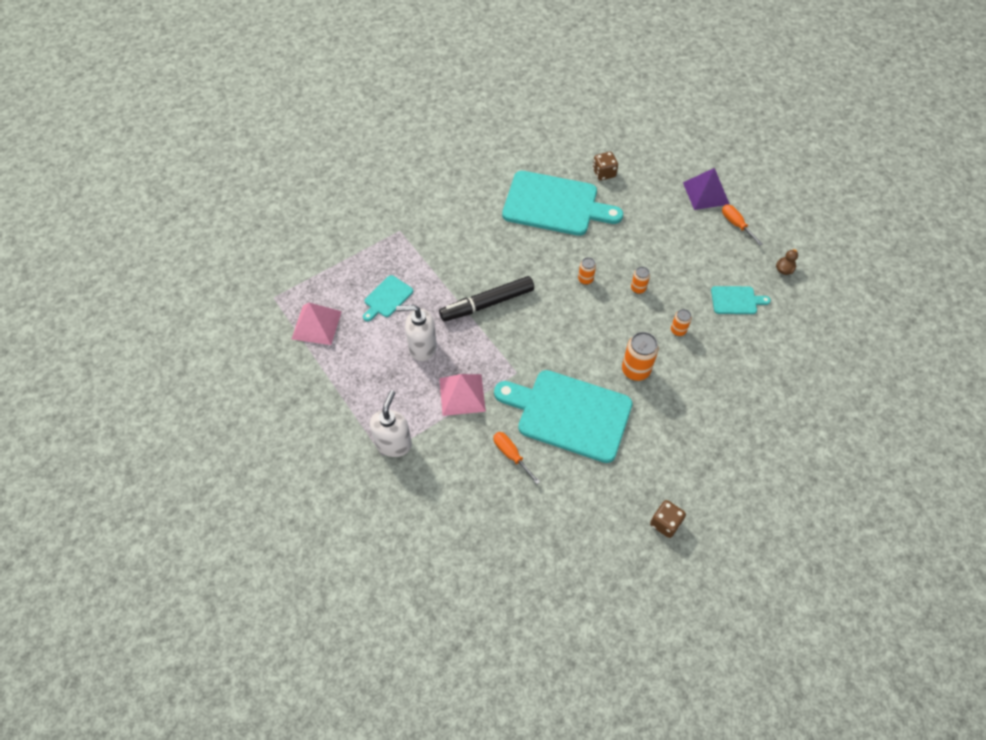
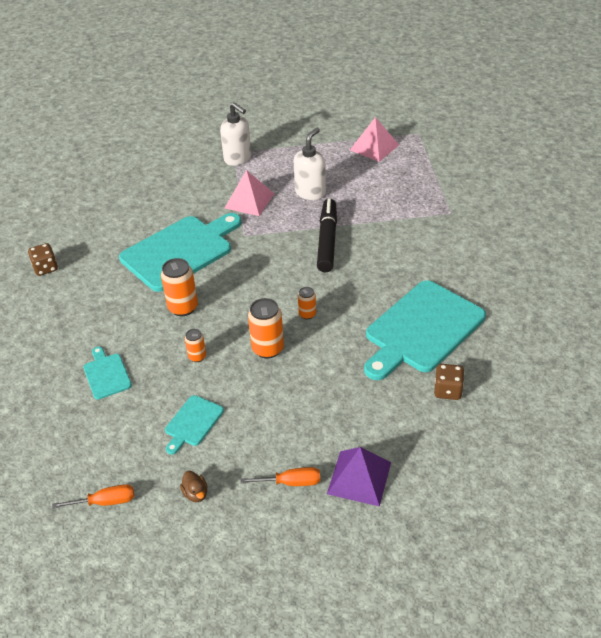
camera: 120 degrees right, 15 degrees down
(387, 298) = (375, 187): turquoise cutting board -> turquoise cutting board (106, 374)
(511, 455) = (176, 209): orange screwdriver -> orange screwdriver (105, 502)
(638, 288) = (268, 349): orange can -> orange can, size x1.77

